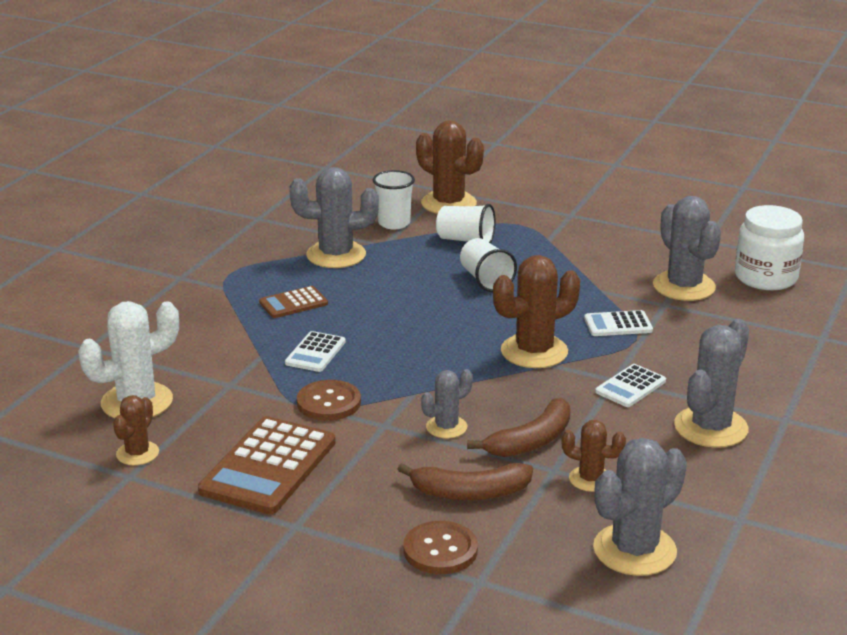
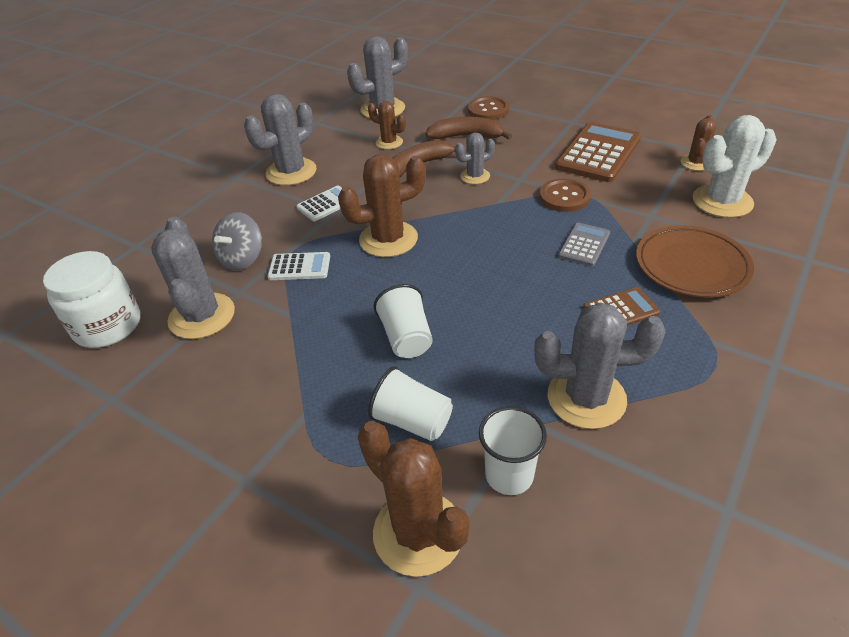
camera: 170 degrees left, 15 degrees up
(210, 338) = (691, 266): none -> brown plate
(315, 352) = (584, 245): white calculator -> grey calculator
(686, 329) = (242, 259): none -> grey spinning top

